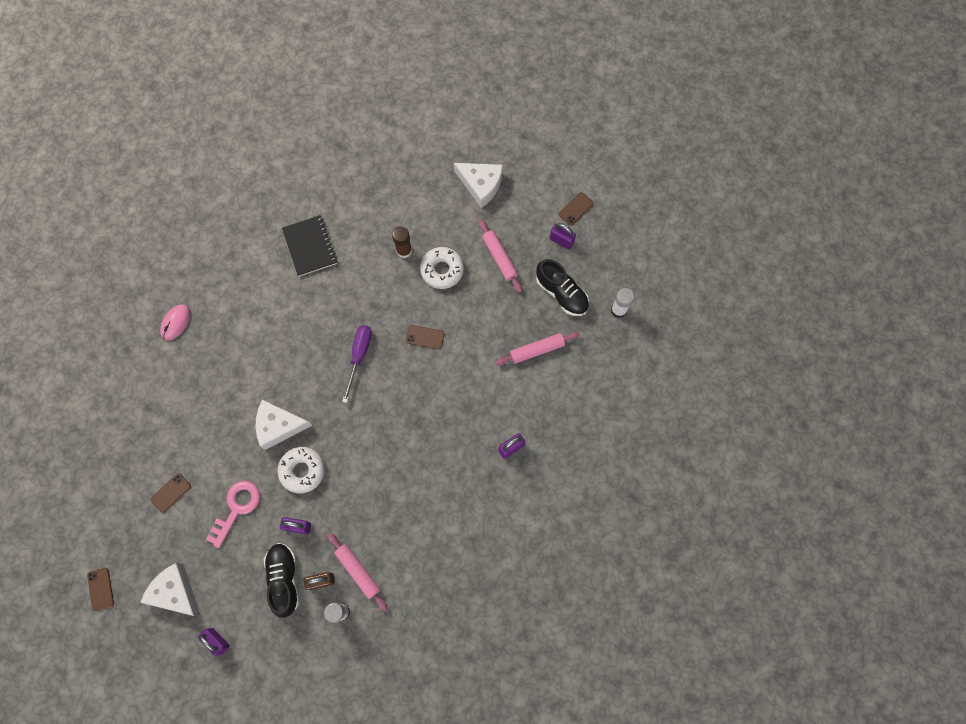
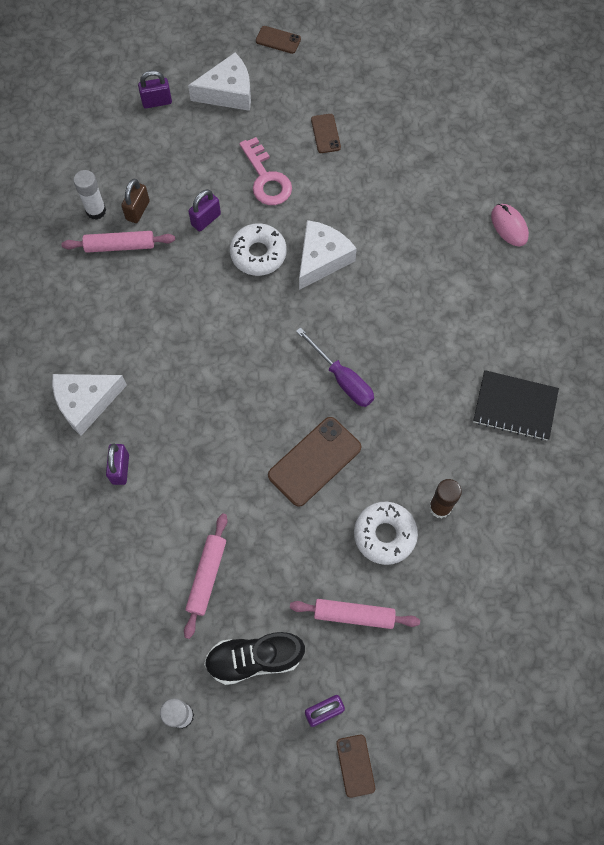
camera: 125 degrees right, 5 degrees down
(284, 579) = (166, 181): black shoe -> none
(425, 337) = (314, 461): brown phone -> brown phone, size x1.82
(481, 185) = (471, 662): white cheese -> white cheese (86, 402)

